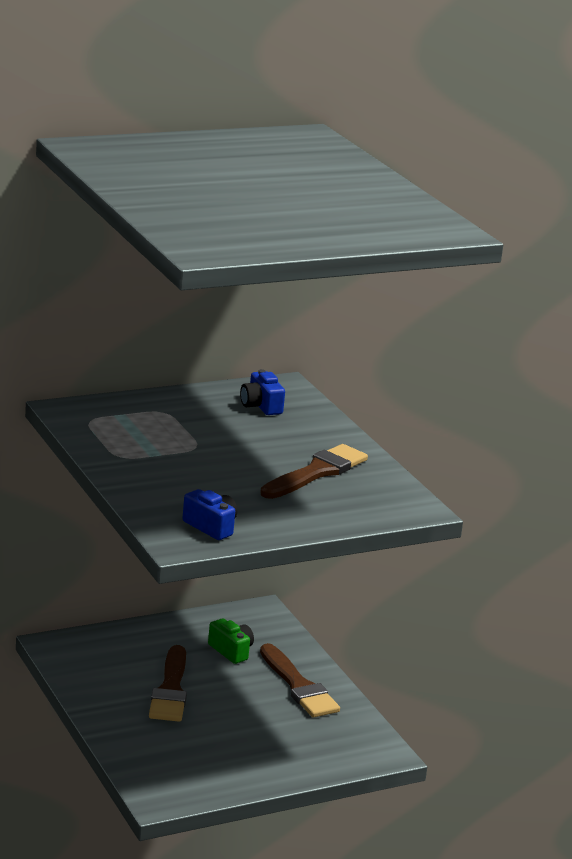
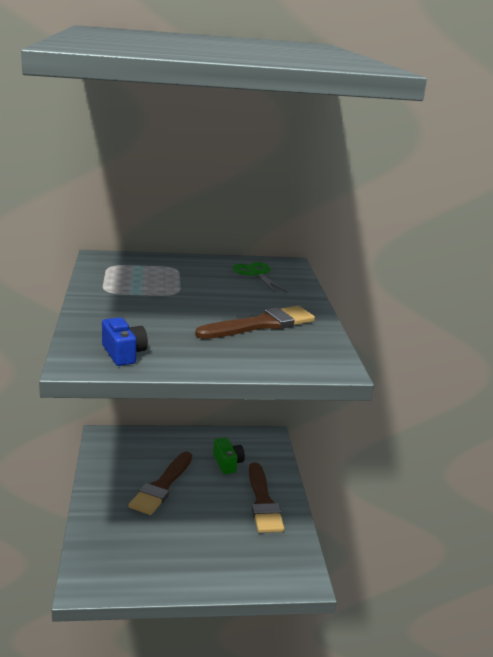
camera: 20 degrees right, 0 degrees up
(261, 406) = (256, 274): blue camera -> green scissors

